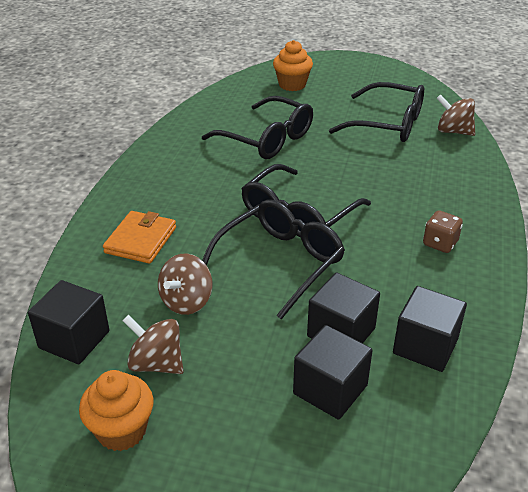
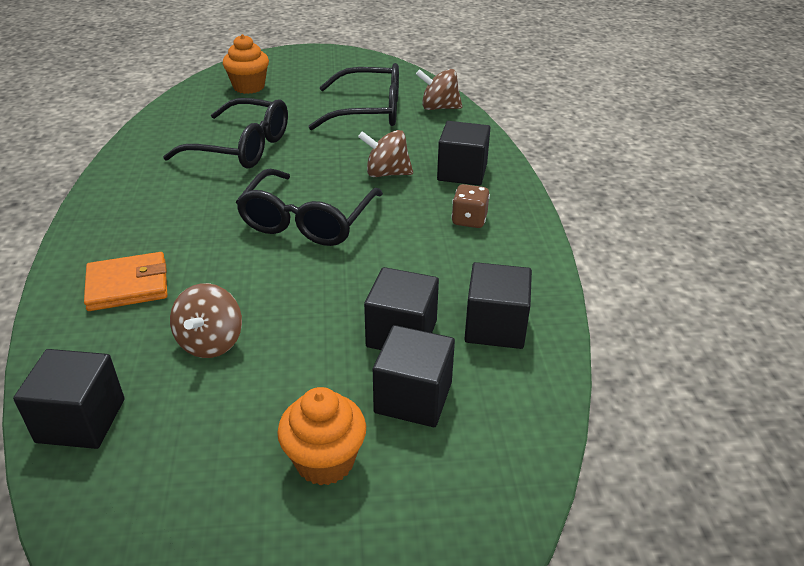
camera: 20 degrees left, 0 degrees up
(121, 430) = (182, 512): orange cupcake -> orange cupcake (325, 461)
(141, 240) = (128, 285): orange wallet -> orange wallet turned 75 degrees clockwise
(156, 363) = (199, 421): brown spinning top -> brown spinning top (387, 173)
(280, 262) = (306, 275): black glasses -> none
(451, 197) = (462, 172): none -> black cube

